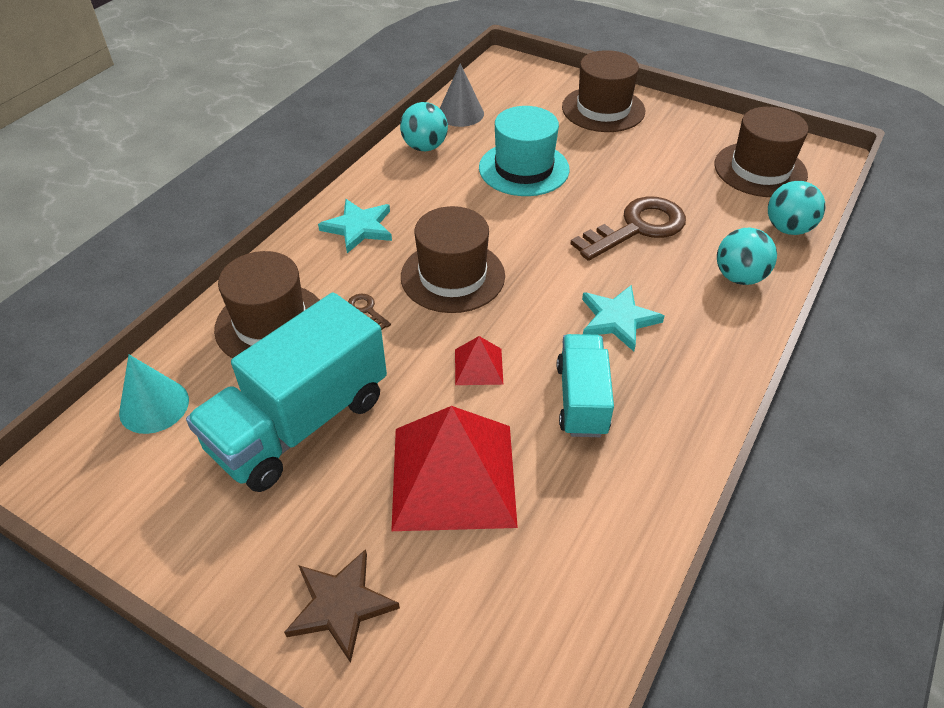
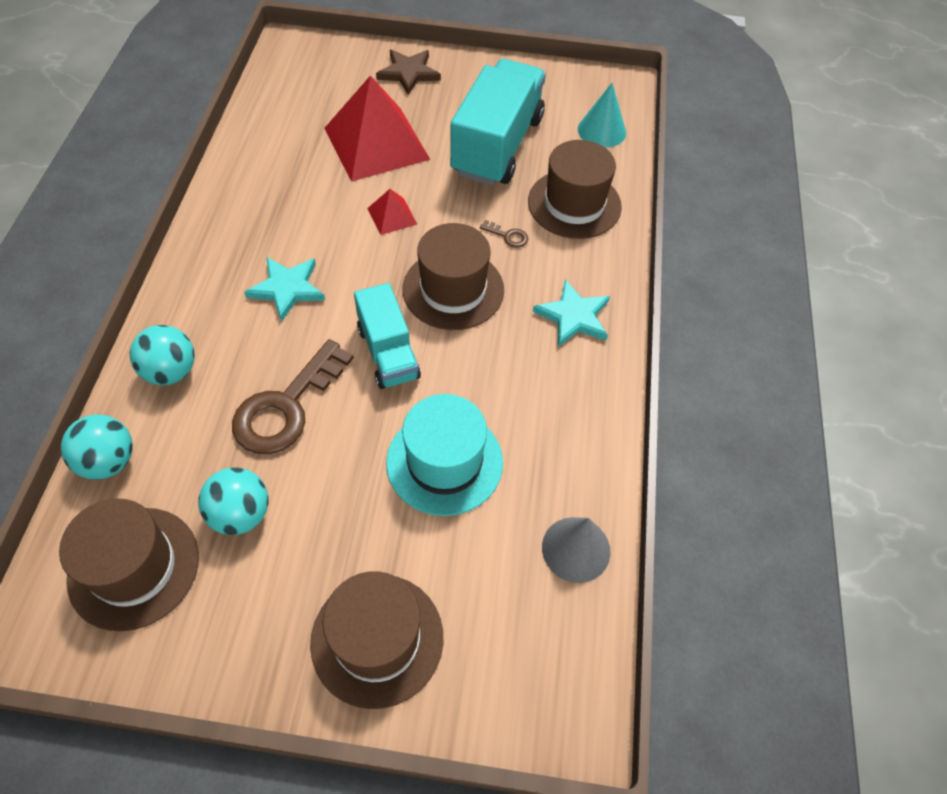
camera: 155 degrees right, 10 degrees up
(425, 147) = (582, 460): turquoise ball -> turquoise ball (241, 514)
(581, 399) = (303, 213): turquoise truck -> turquoise truck (388, 353)

